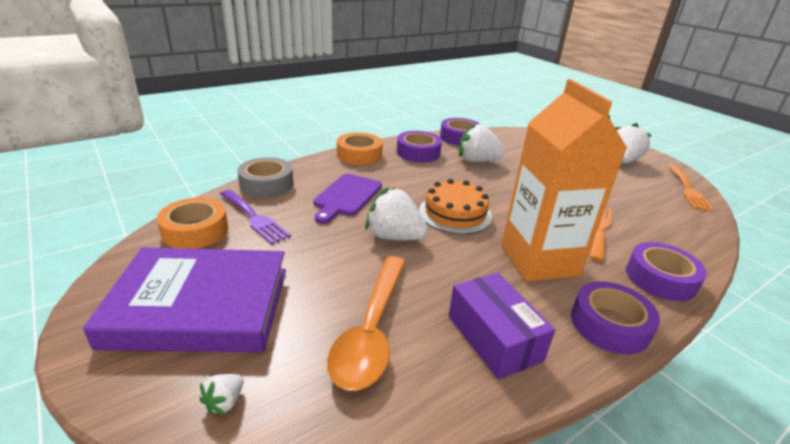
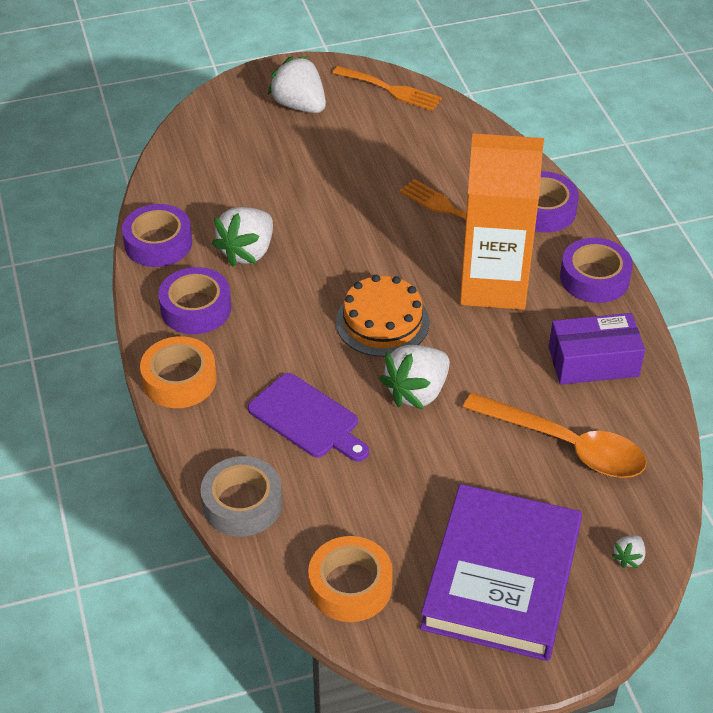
camera: 70 degrees left, 15 degrees up
(225, 402) = (628, 558): white strawberry -> white strawberry turned 75 degrees clockwise
(254, 218) = (335, 523): purple fork -> none

